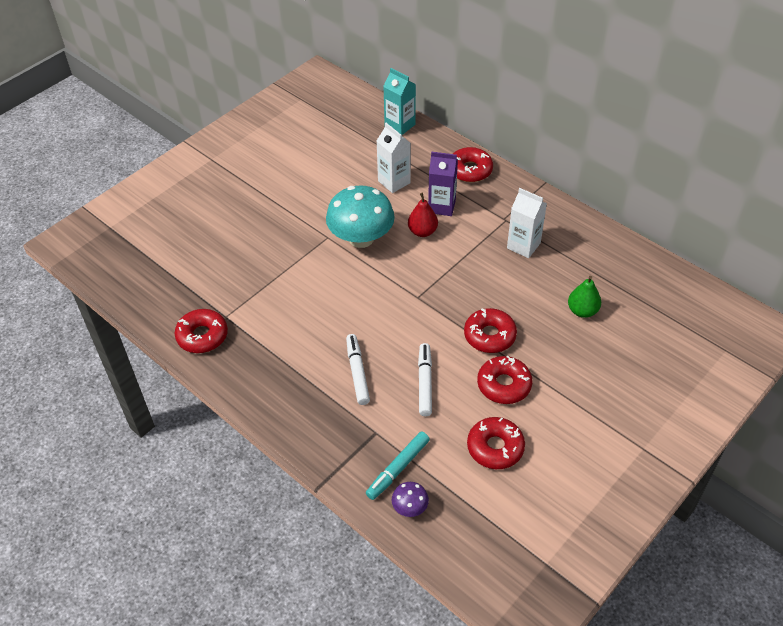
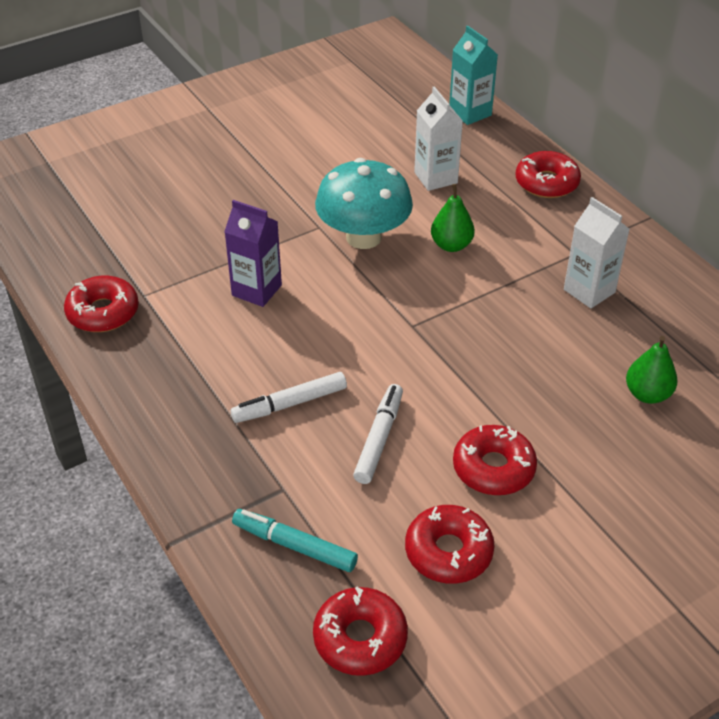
camera: 15 degrees right, 5 degrees down
(357, 372) = (290, 404): white marker -> white marker turned 120 degrees counterclockwise
(398, 468) = (294, 545): turquoise marker -> turquoise marker turned 60 degrees clockwise
(410, 507) = (290, 604): purple mushroom -> none
(422, 231) = (451, 245): red pear -> green pear
(442, 206) = (490, 219): purple carton -> purple carton (256, 290)
(489, 336) = (497, 397): red donut -> red donut (360, 638)

